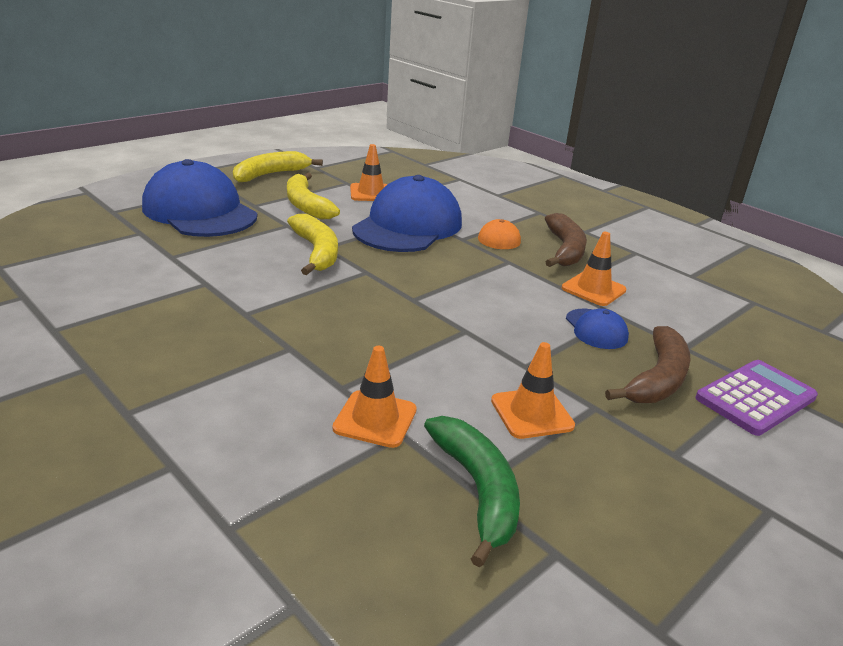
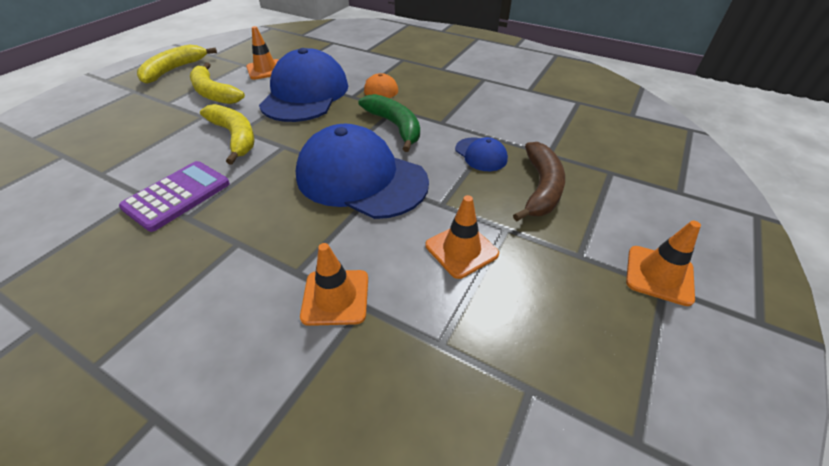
camera: 15 degrees left, 15 degrees up
(199, 211) = (117, 120): blue cap -> blue cap (361, 178)
(477, 490) = (445, 344): green banana -> green banana (395, 126)
(565, 250) = (433, 88): brown banana -> none
(593, 289) = (466, 118): orange traffic cone -> orange traffic cone (659, 275)
(755, 398) = (613, 185): purple calculator -> purple calculator (177, 196)

